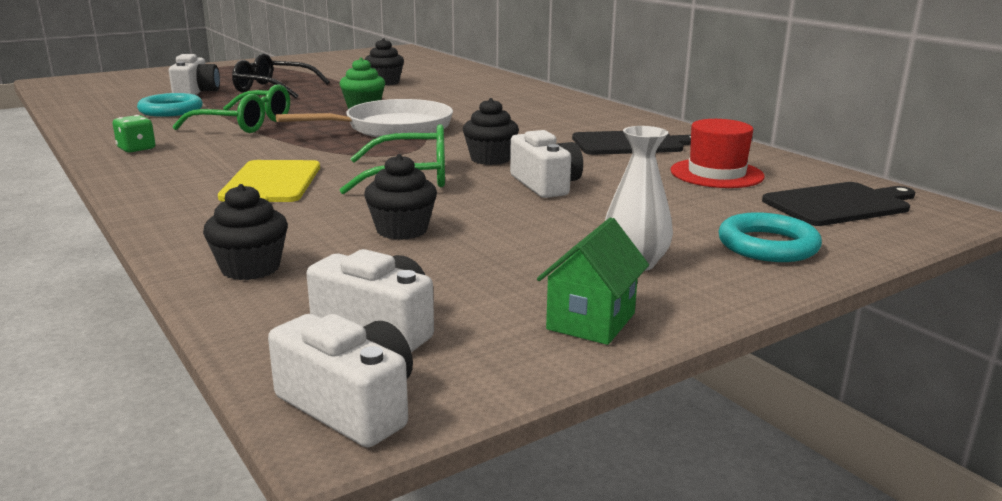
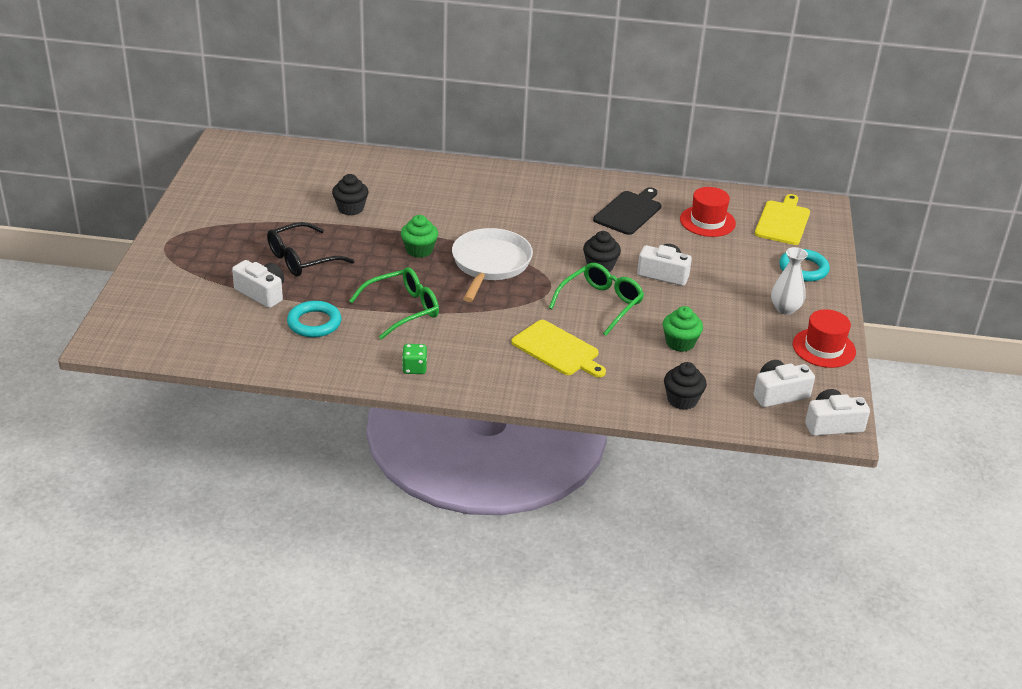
camera: 50 degrees left, 15 degrees up
(402, 230) = (680, 343): black cupcake -> green cupcake
(591, 321) = (824, 348): green house -> red hat
(839, 204) = (783, 221): black cutting board -> yellow cutting board

